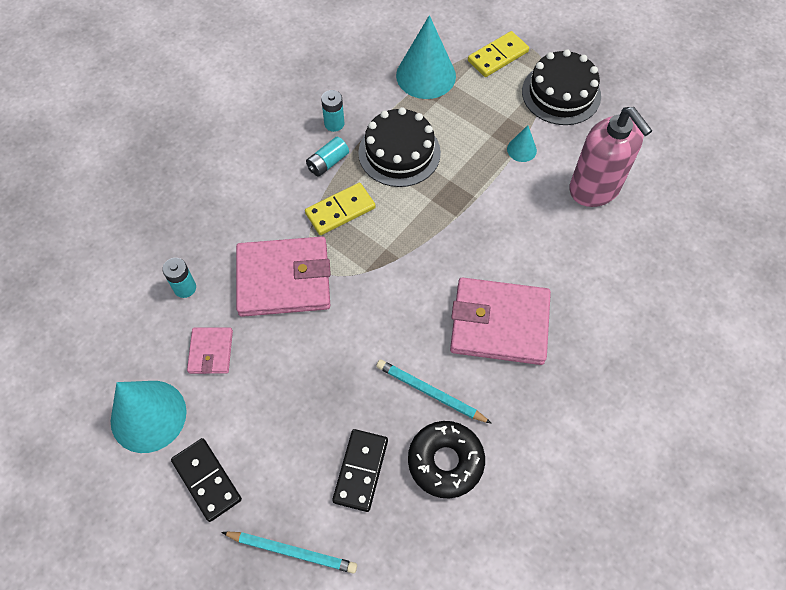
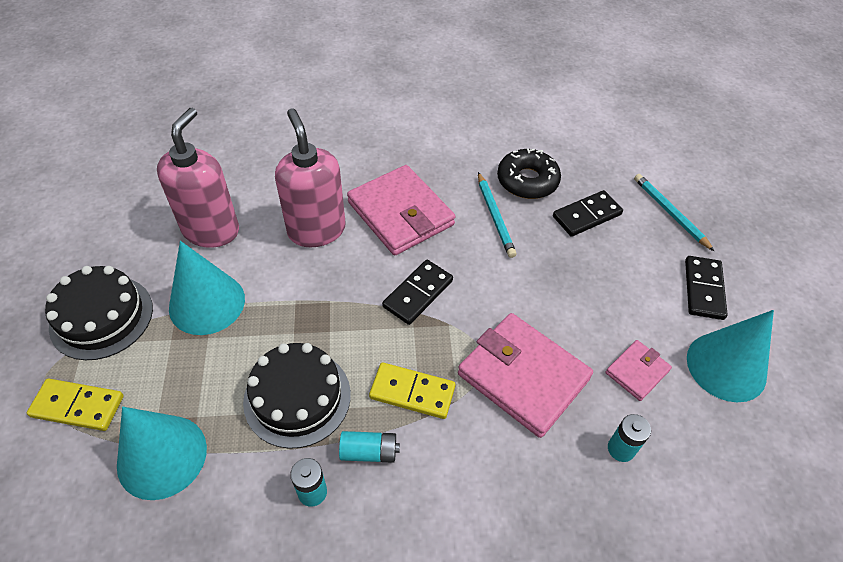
camera: 135 degrees left, 10 degrees down
(409, 273) = (418, 294): none -> black domino
(521, 149) = (207, 303): turquoise cone -> turquoise cone, size x2.13
(534, 253) = (316, 230): none -> pink soap dispenser

